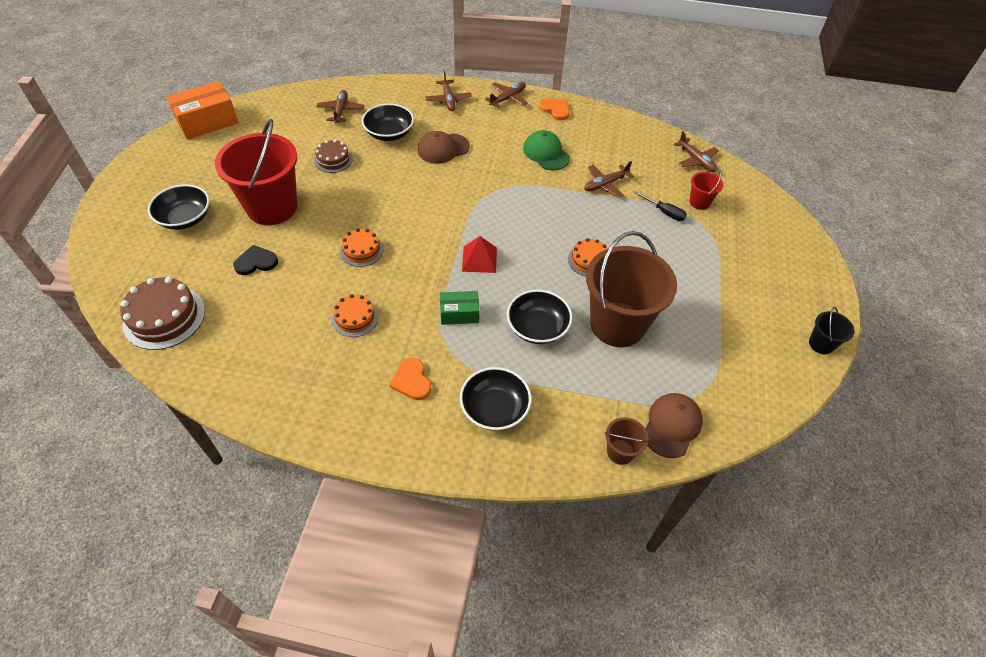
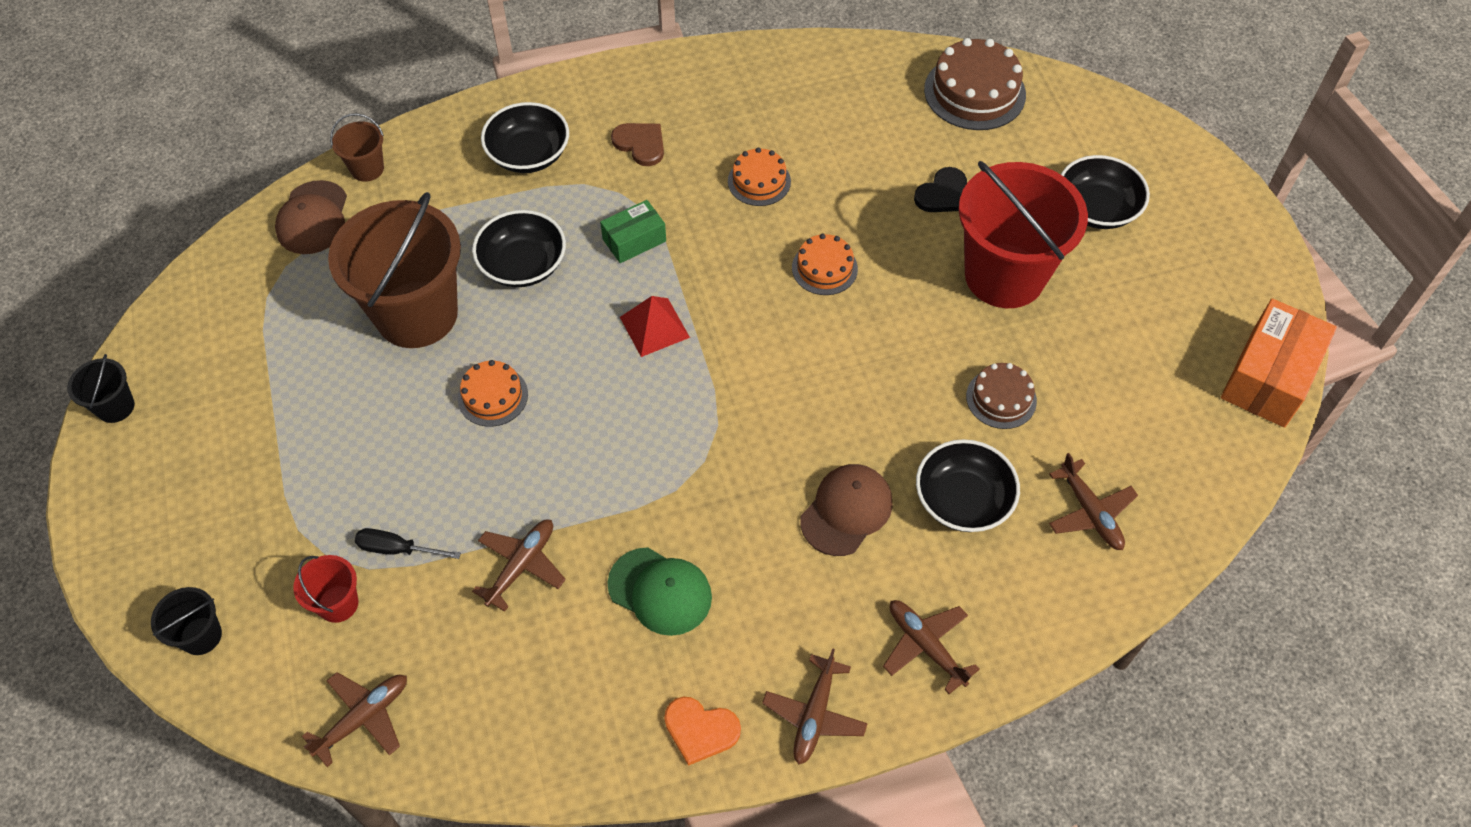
camera: 155 degrees right, 5 degrees up
(411, 381) = (640, 144): orange heart -> brown heart
(696, 160) = (364, 717): brown plane -> brown plane turned 105 degrees clockwise
(770, 214) = (201, 636): none -> black bucket

